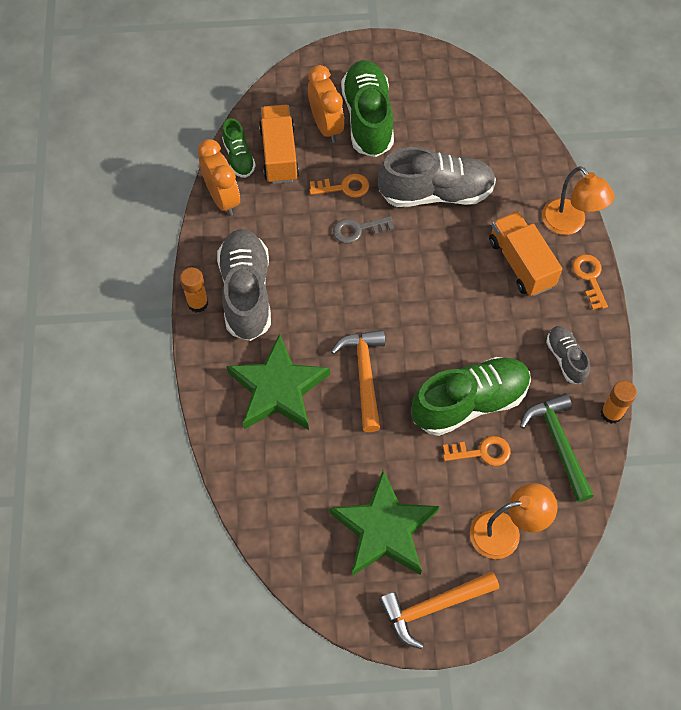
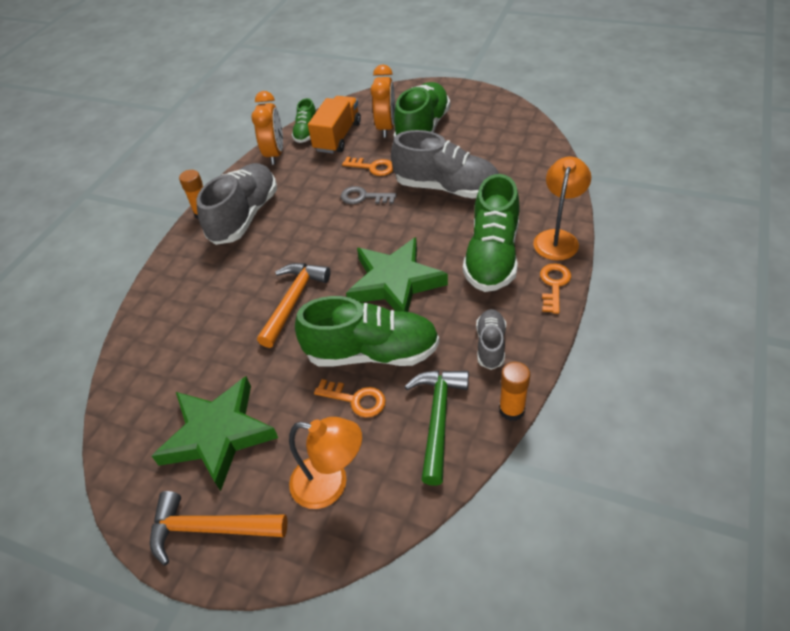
camera: 30 degrees right, 15 degrees down
(278, 389) = (216, 289): green star -> green star (395, 282)
(521, 263) = (492, 256): orange truck -> green shoe
(569, 224) = (557, 238): orange lamp -> orange lamp turned 150 degrees counterclockwise

